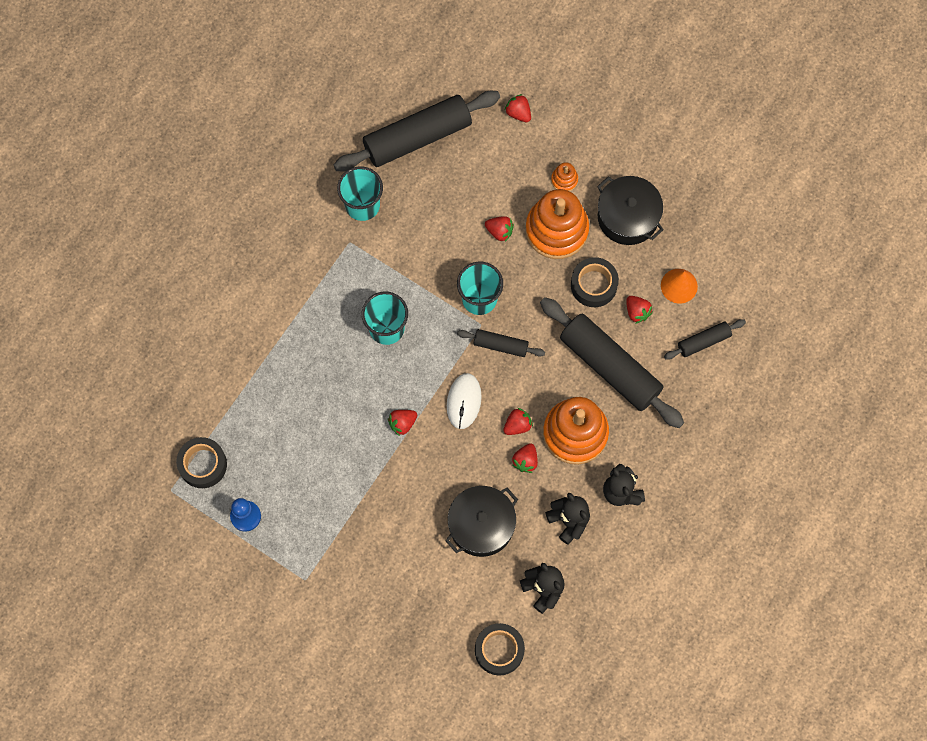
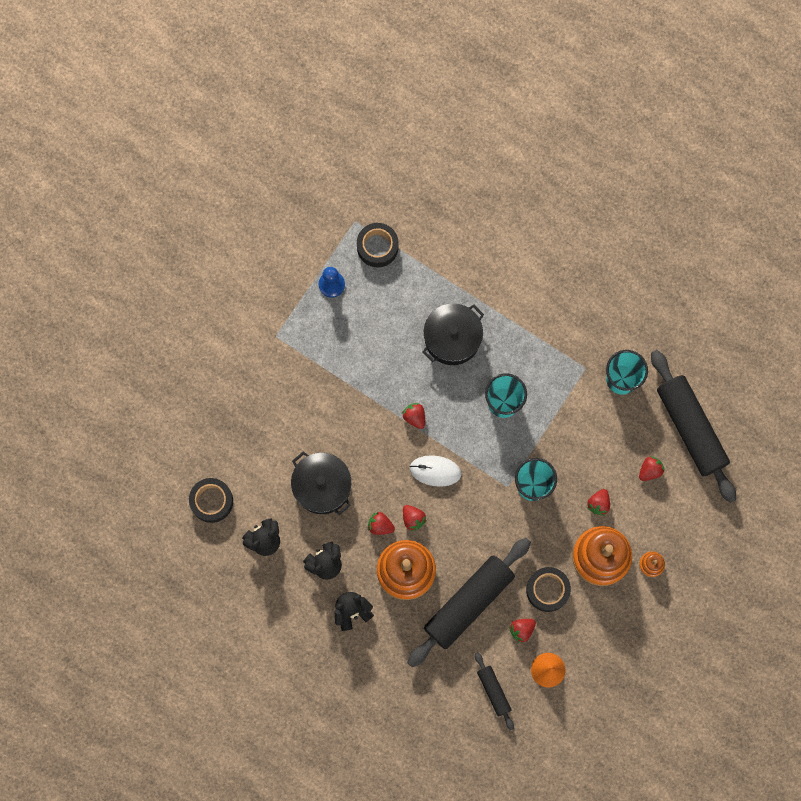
camera: 90 degrees right, 5 degrees up
(500, 345) = (488, 504): black rolling pin -> none
(518, 113) = (718, 522): red strawberry -> red strawberry (650, 470)
(627, 217) = (615, 623): black pot -> black pot (452, 338)

